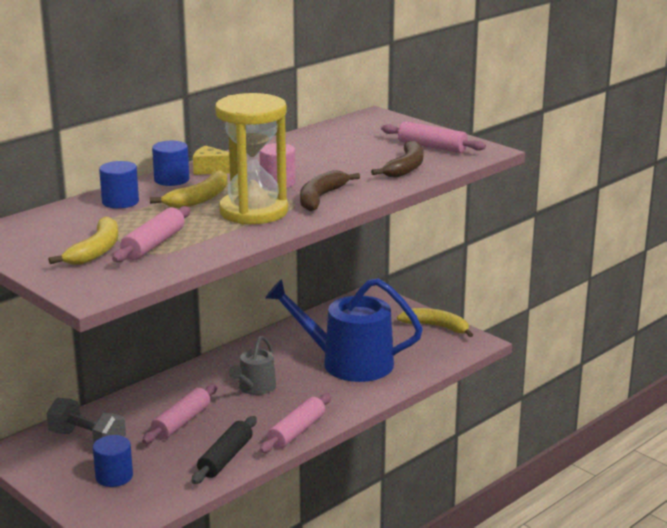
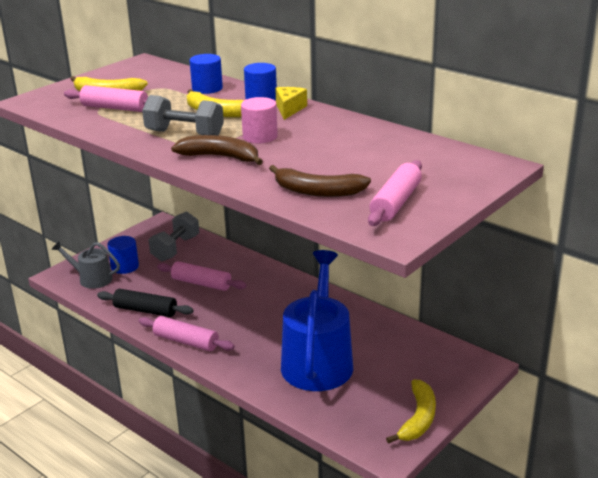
camera: 85 degrees right, 5 degrees up
(253, 211) = (184, 134): yellow hourglass -> grey dumbbell
(255, 388) = (261, 311): grey watering can -> grey watering can (91, 279)

